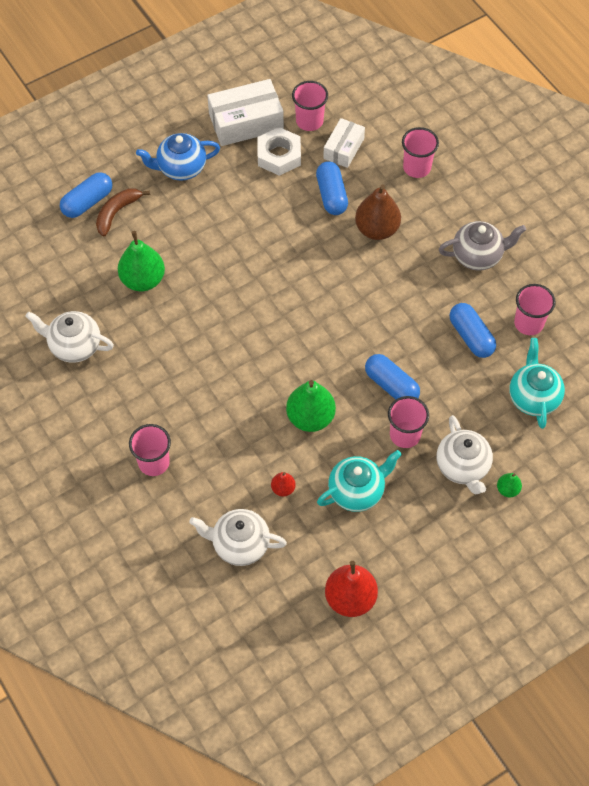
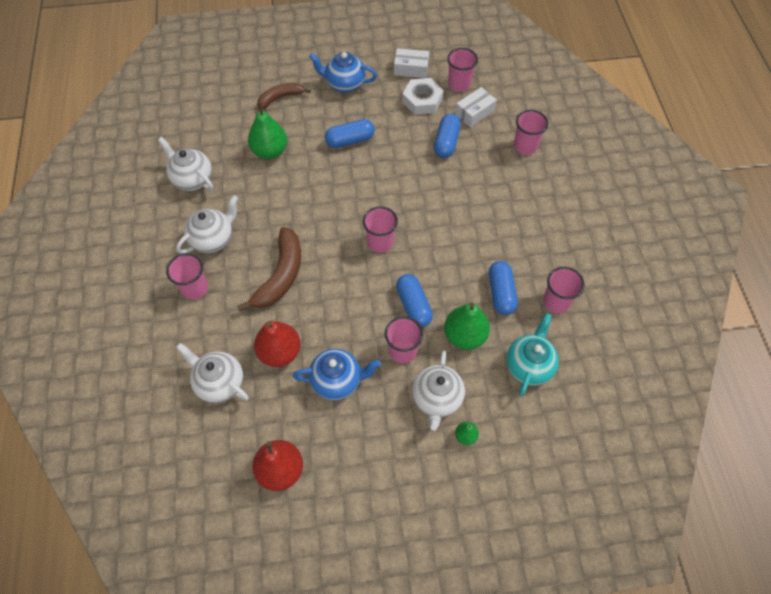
camera: 25 degrees right, 0 degrees up
(87, 202) = (264, 83): blue capsule -> blue capsule (350, 140)
(140, 402) = (213, 239): none -> white teapot
(237, 411) = (281, 275): none -> brown banana
(246, 122) = (411, 69): white box -> white box, size x0.61
(283, 489) = (280, 352): red pear -> red pear, size x2.05
(310, 417) = (334, 304): green pear -> green pear (464, 335)
(321, 333) = (380, 242): none -> pink cup
(357, 491) = (337, 380): turquoise teapot -> blue teapot
(377, 229) = (468, 180): brown pear -> none
(478, 256) = (540, 231): grey teapot -> none

